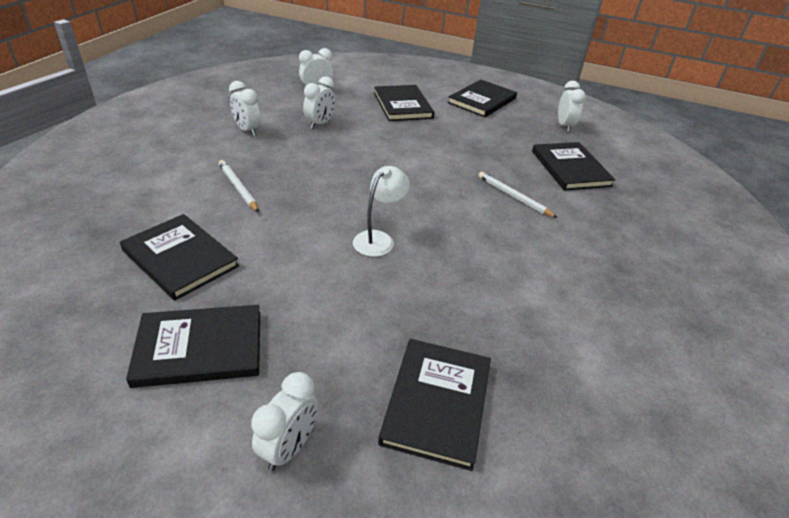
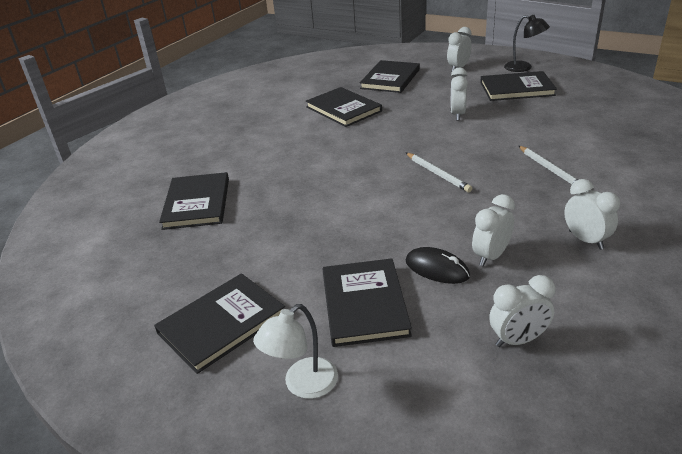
camera: 165 degrees left, 5 degrees down
(143, 438) = (523, 68): none -> black lamp
(180, 258) = (560, 121): black book -> black book (343, 109)
(358, 119) = (437, 269): none -> black mouse
(378, 239) = (415, 137): white lamp -> white lamp (302, 385)
(514, 197) = (283, 172): white pencil -> white pencil (438, 174)
(564, 126) = (137, 269): white clock -> white clock (457, 114)

